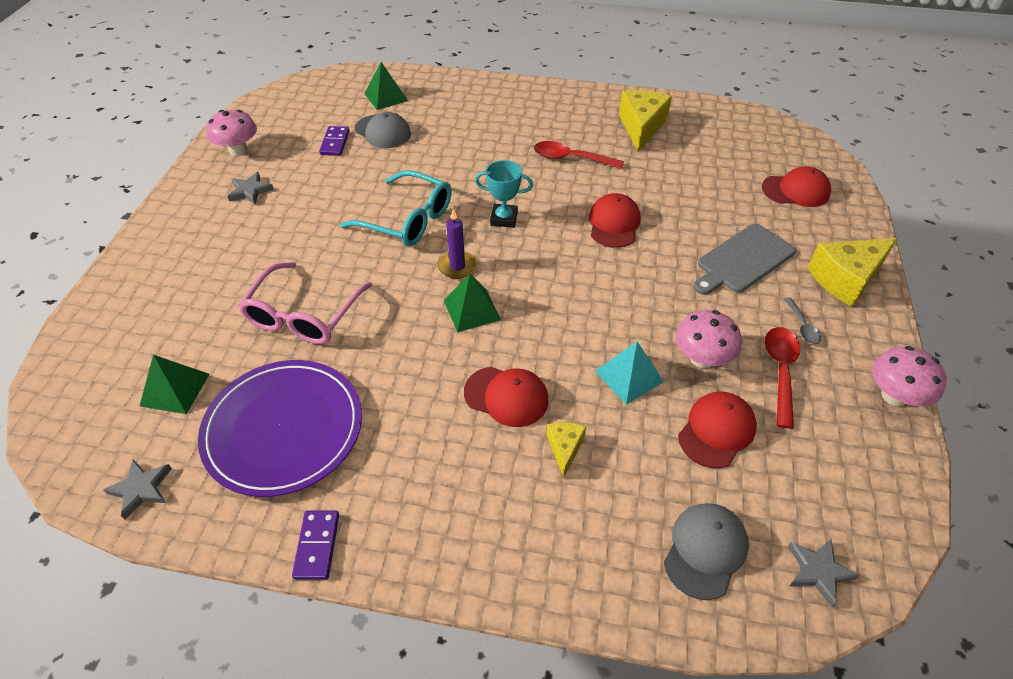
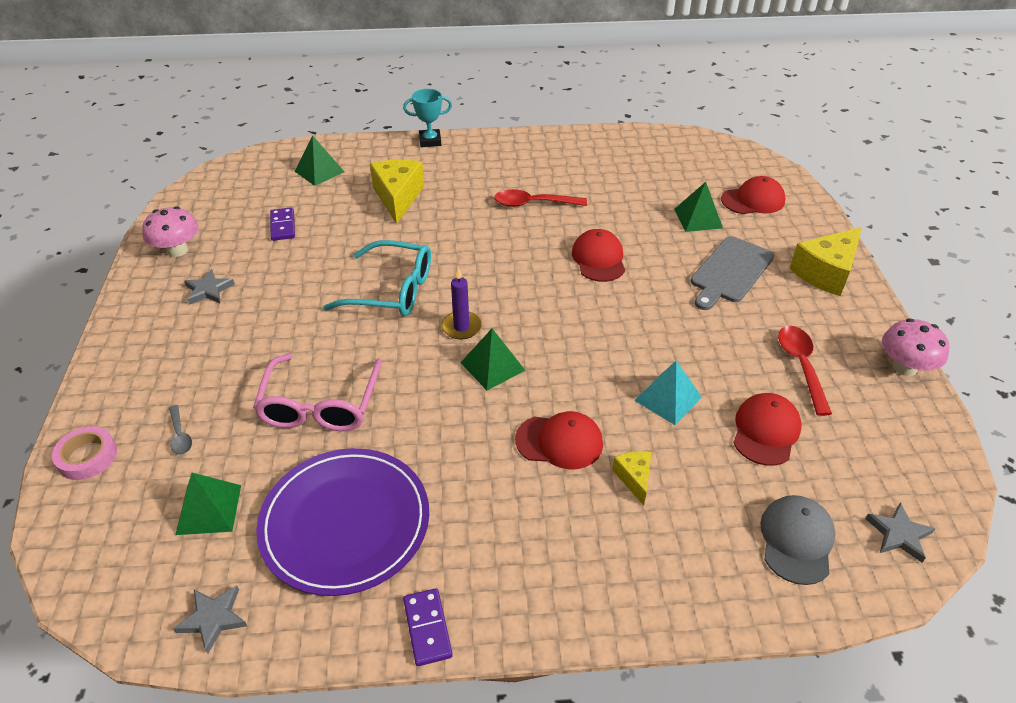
camera: 15 degrees left, 5 degrees down
(97, 320) = (87, 457): none -> pink tape
(383, 132) = (330, 207): grey cap -> none
(504, 218) = (489, 272): turquoise trophy -> turquoise trophy (430, 141)
(641, 127) = (589, 163): yellow cheese -> yellow cheese (398, 197)
(701, 358) = (727, 368): pink mushroom -> none
(730, 200) = (698, 218): none -> green pyramid
(802, 326) = (804, 322): grey spoon -> grey spoon (180, 435)

